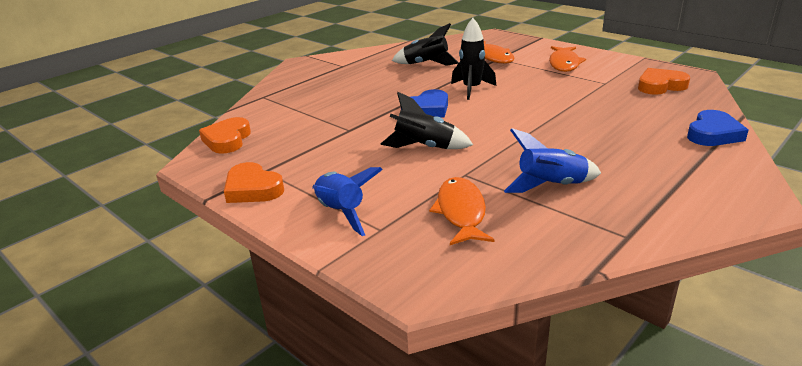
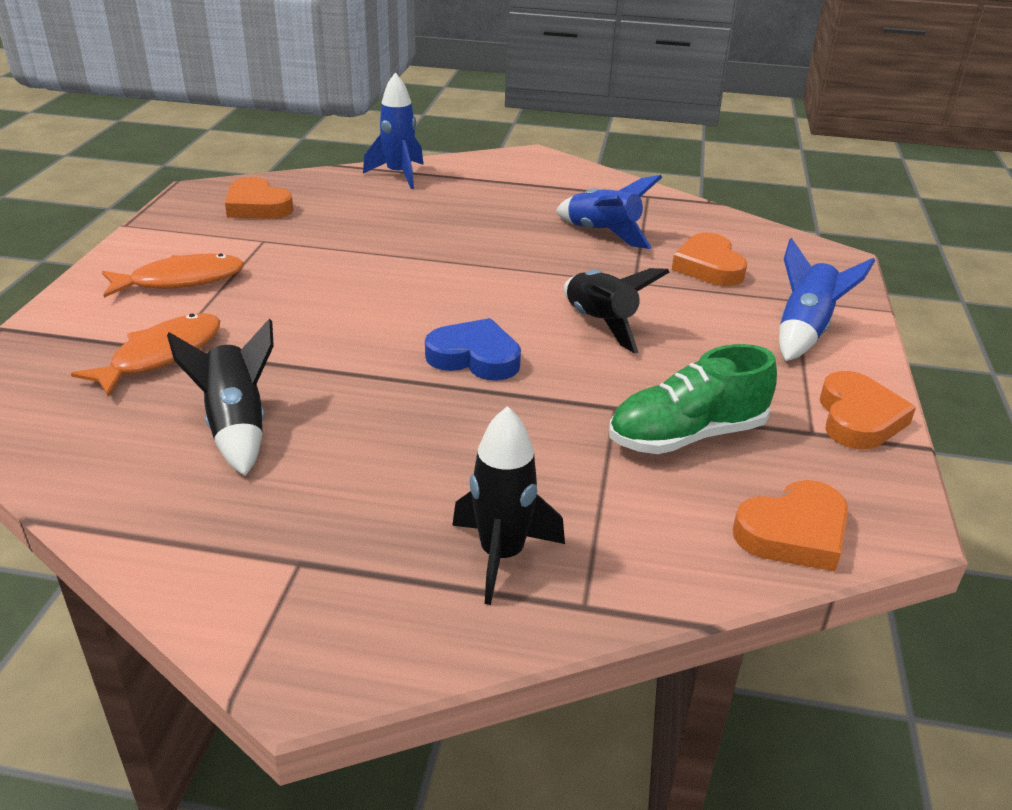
camera: 125 degrees left, 5 degrees up
(308, 139) = (686, 435): none -> green shoe
(461, 212) = (709, 266): orange fish -> orange heart
(472, 89) = (356, 338): black rocket -> black rocket (502, 555)
(713, 134) = (399, 175): blue heart -> blue rocket

